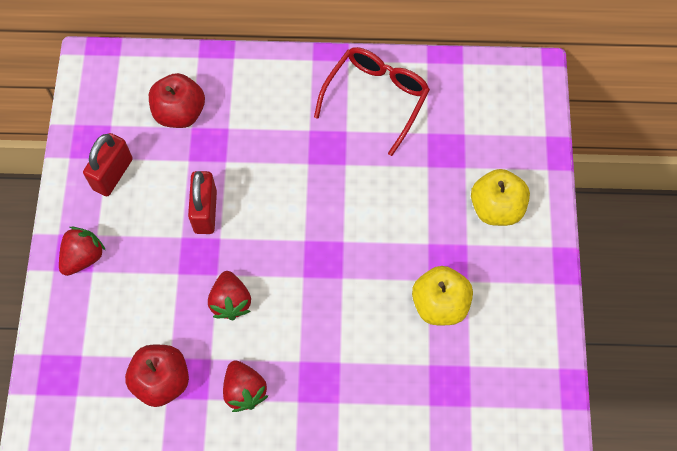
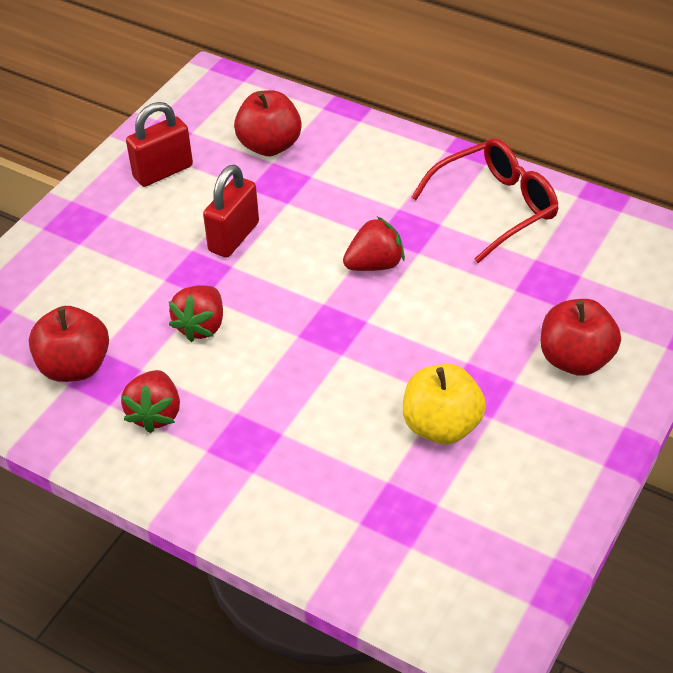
camera: 30 degrees right, 20 degrees down
(83, 257) = (80, 228): red strawberry -> red strawberry (374, 264)
(496, 208) = (575, 359): yellow apple -> red apple

